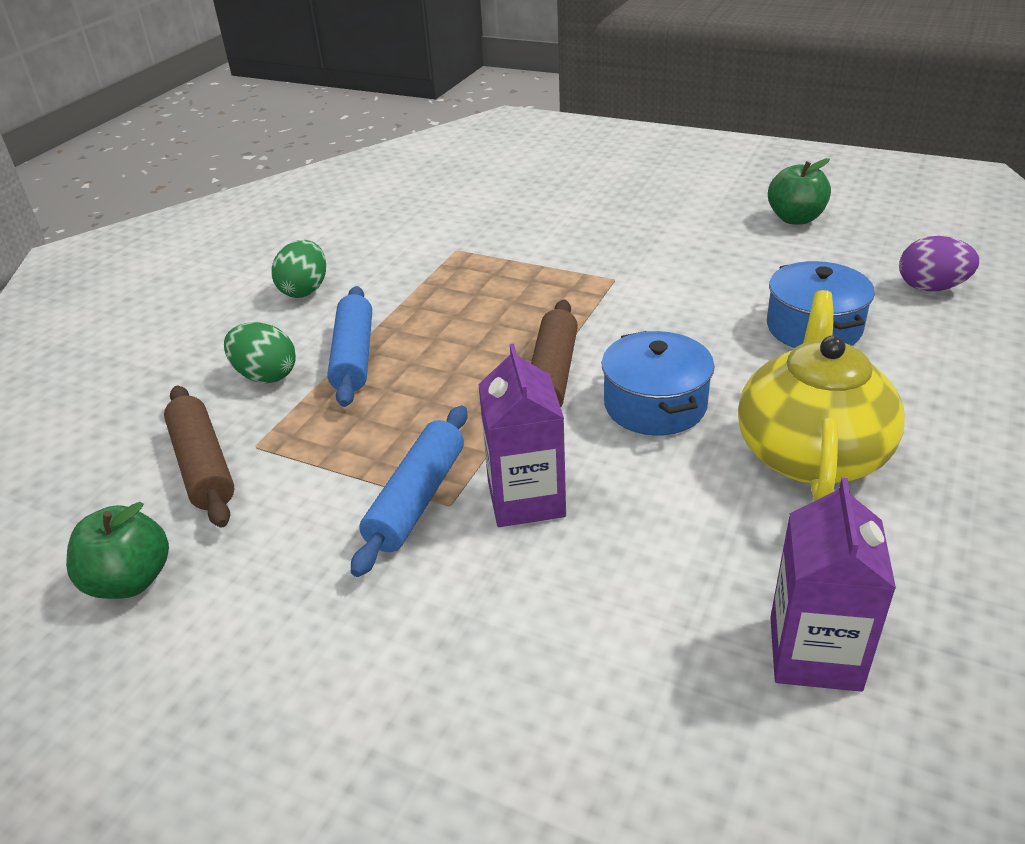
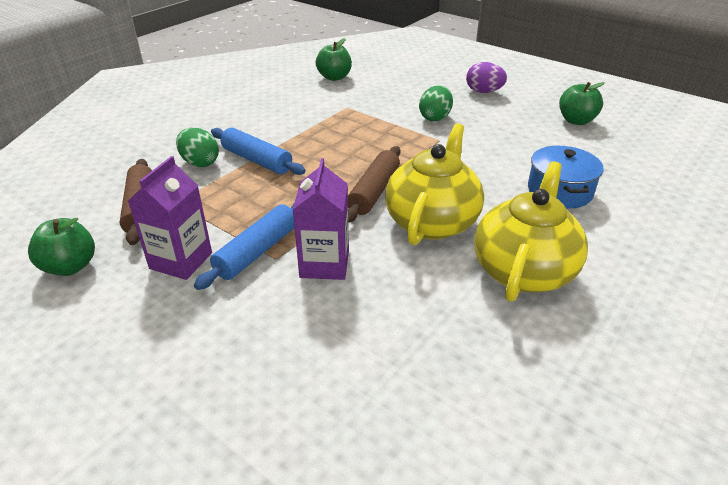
camera: 10 degrees right, 0 degrees up
(305, 290) = (245, 117): green egg -> green egg (435, 117)
(353, 356) = (257, 160): blue rolling pin -> blue rolling pin turned 60 degrees counterclockwise
(417, 205) = (334, 77): none -> green apple
(655, 405) = (432, 221): blue pot -> yellow teapot
(814, 653) = (471, 398): purple carton -> purple carton (181, 261)
(931, 287) = (653, 178): purple egg -> purple egg (484, 92)

